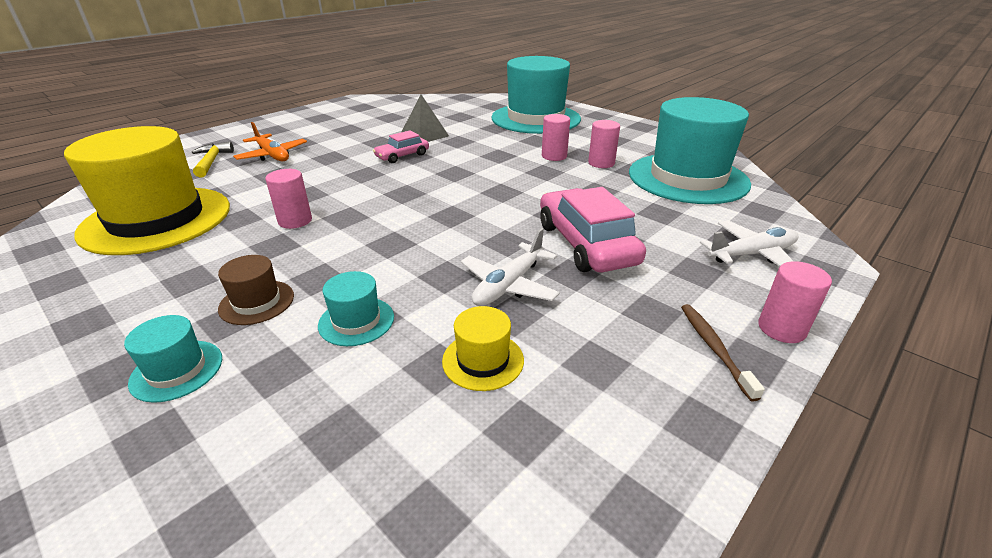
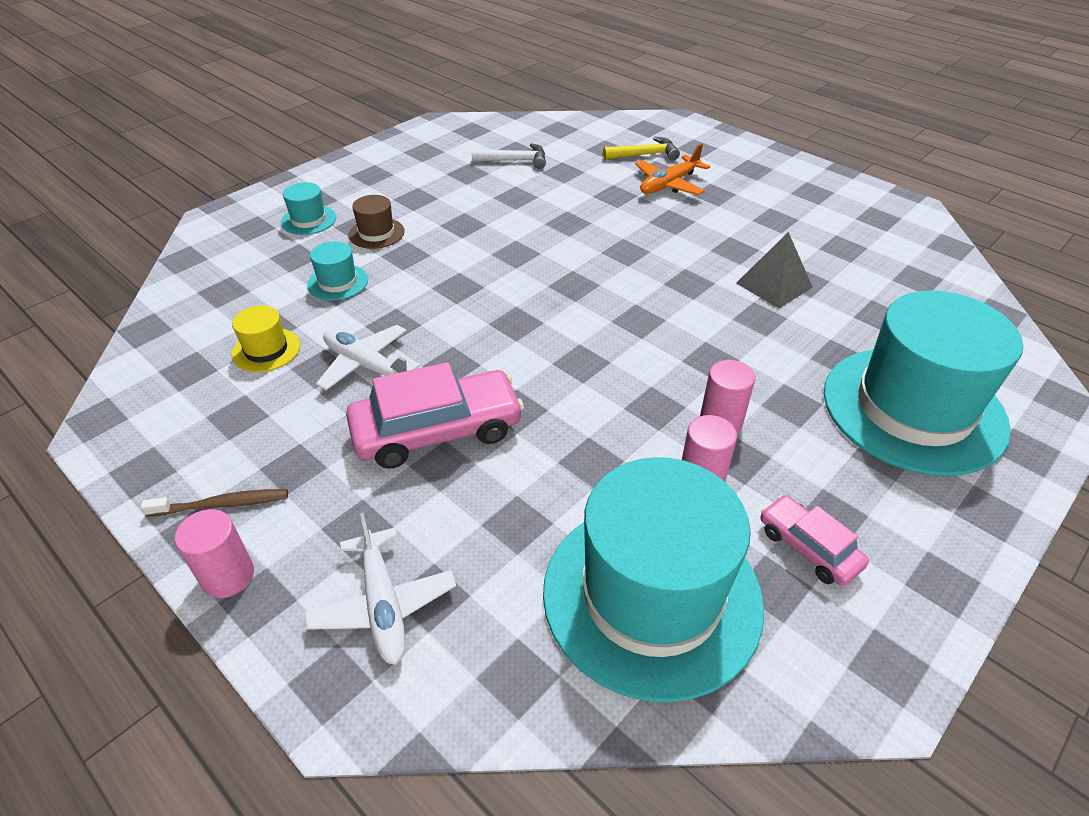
camera: 90 degrees right, 10 degrees up
(157, 219) = (515, 160): yellow hat -> white hammer
(295, 221) = (508, 226): pink cylinder -> none
(402, 156) = (688, 273): pink car -> pink car (808, 547)

